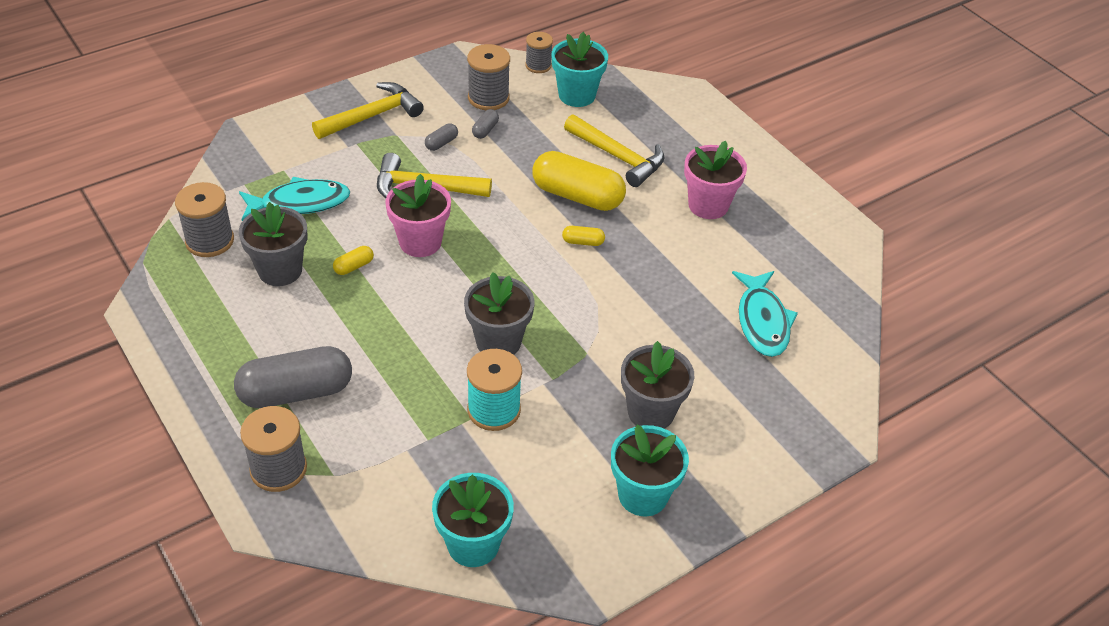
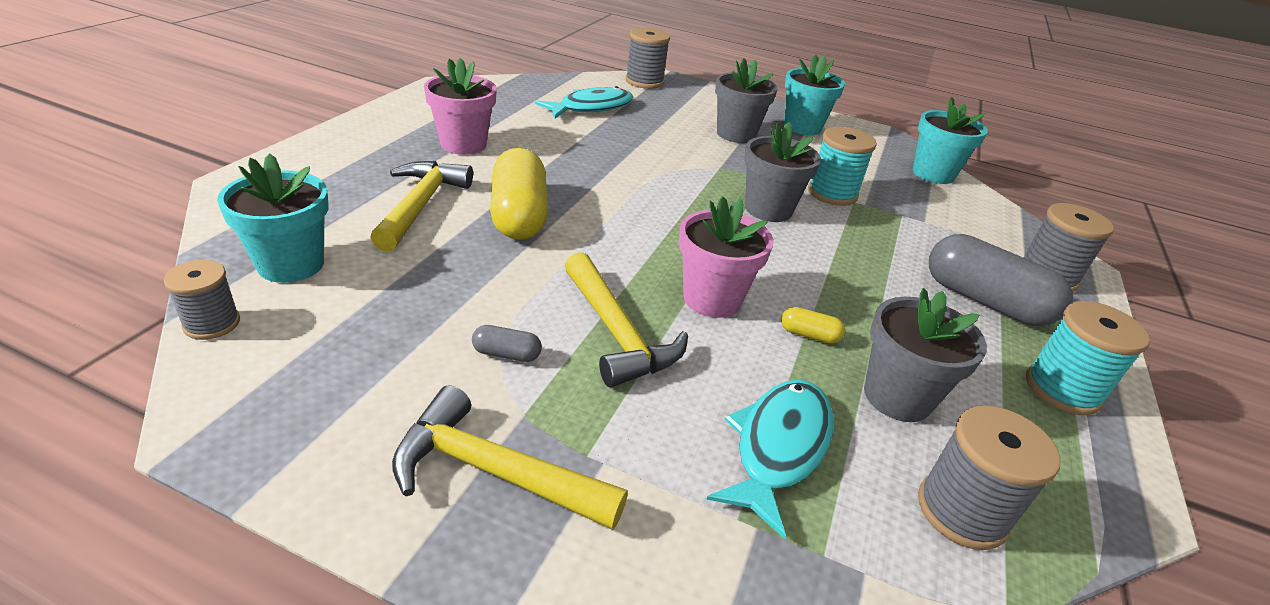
camera: 125 degrees left, 10 degrees down
(207, 355) = (1062, 389): none -> turquoise spool
(300, 203) = (778, 447): turquoise fish -> turquoise fish turned 75 degrees clockwise
(485, 130) = (440, 322): grey capsule -> none
(488, 98) = (347, 347): grey spool -> grey spool (644, 81)
(583, 242) = (589, 197): yellow capsule -> none

